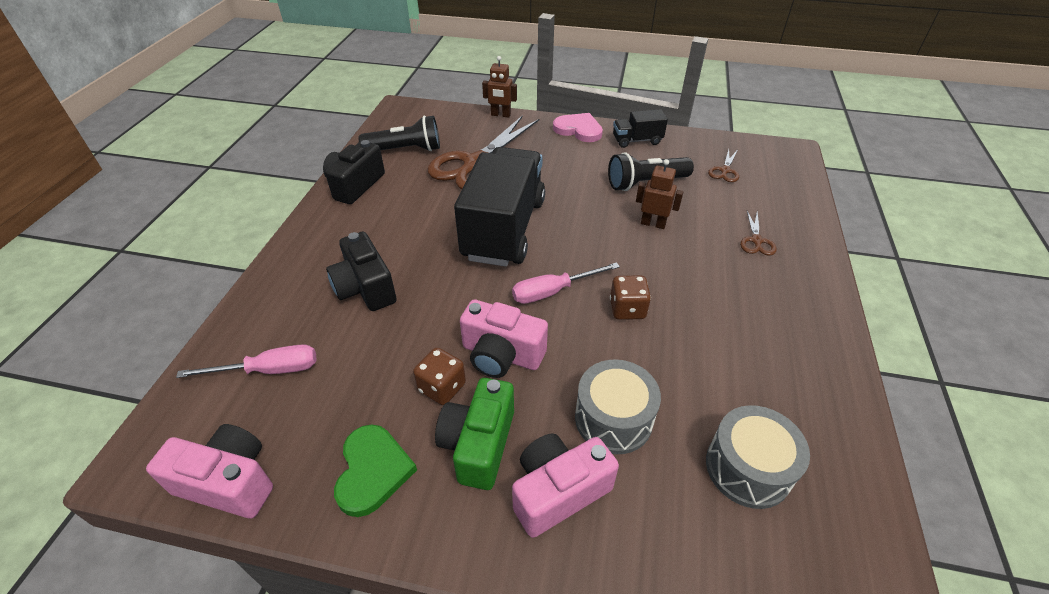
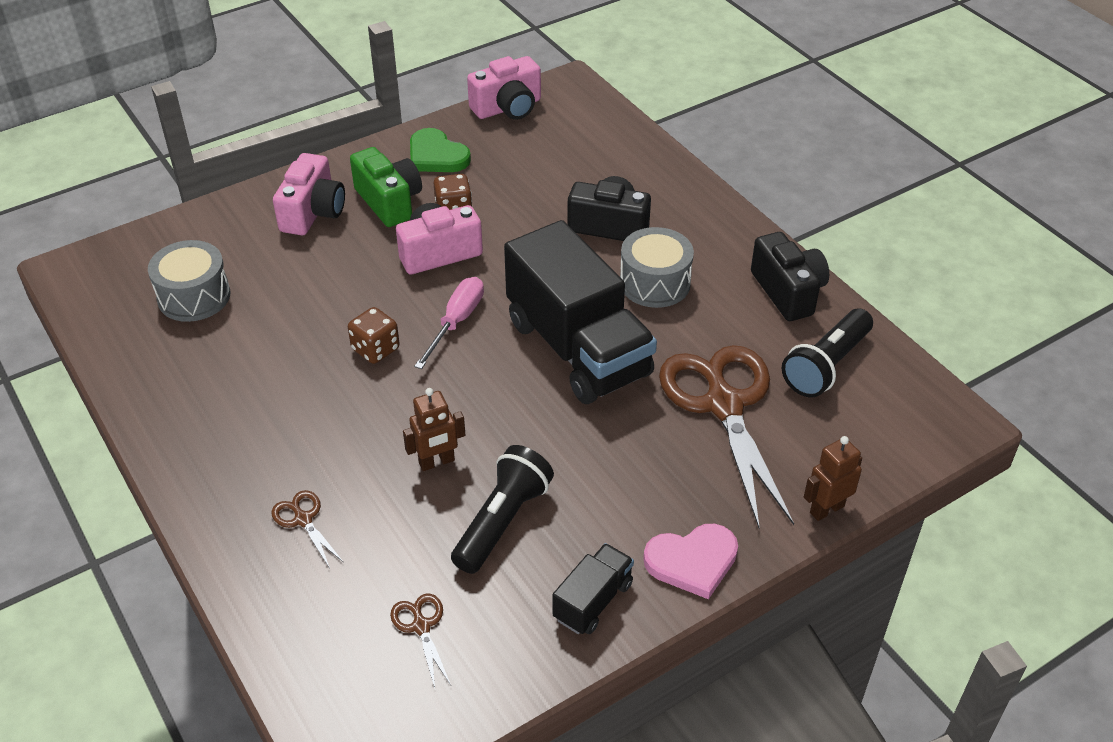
camera: 135 degrees right, 0 degrees up
(269, 370) = (580, 150): pink screwdriver -> none
(613, 419) = (313, 267): grey drum -> grey drum (655, 283)

